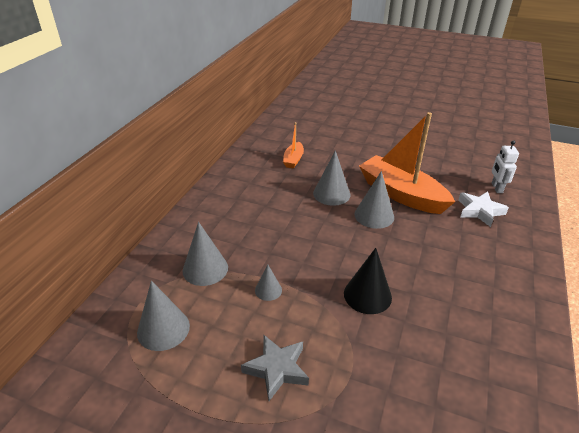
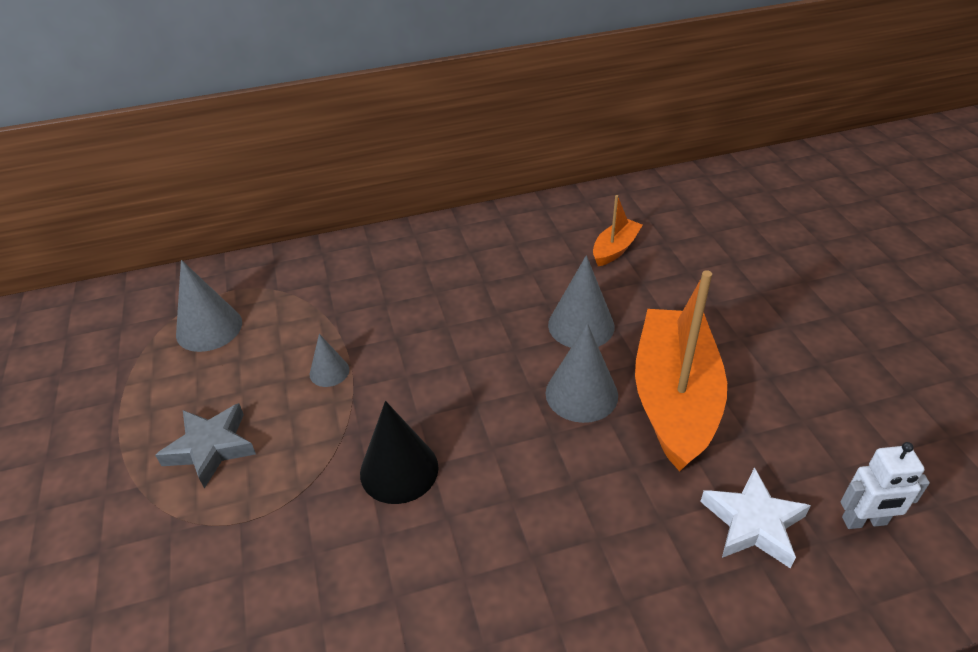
camera: 55 degrees right, 5 degrees up
(205, 269) = (321, 303): grey cone -> none
(293, 160) = (615, 249): orange boat -> orange boat turned 150 degrees clockwise
(496, 188) = (864, 521): white robot -> white robot turned 150 degrees counterclockwise

